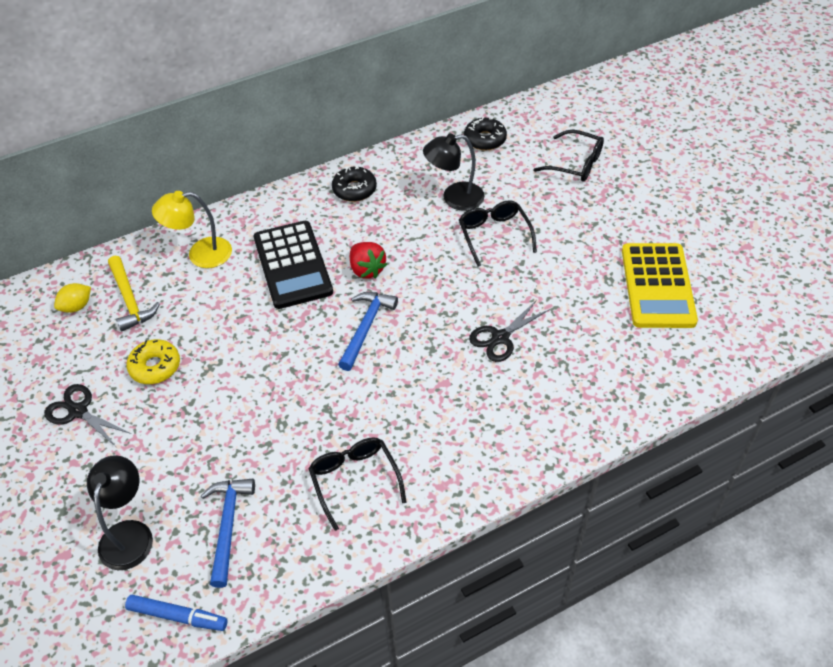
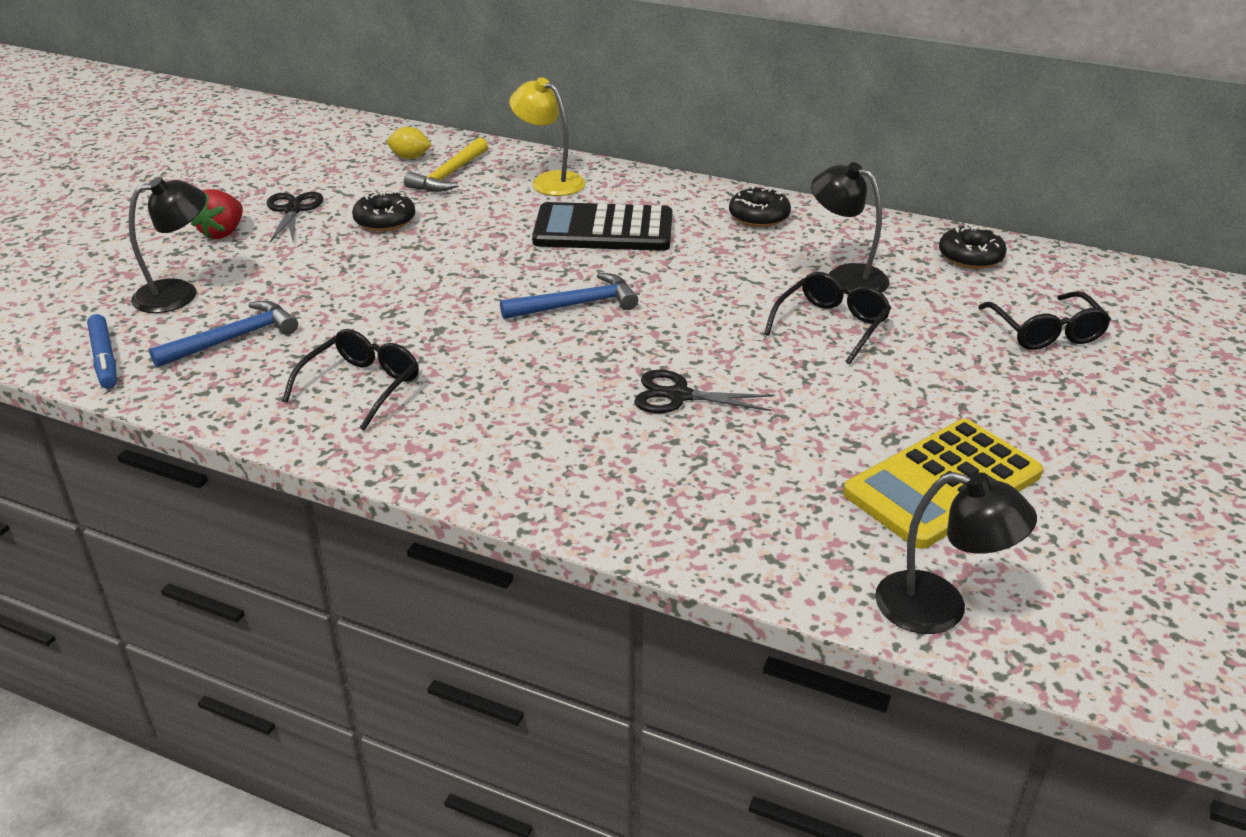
camera: 50 degrees right, 15 degrees down
(155, 367) = (385, 220): yellow donut -> black donut
(292, 265) = (603, 229): black calculator -> black calculator turned 60 degrees clockwise
(367, 270) = (658, 271): red strawberry -> red strawberry (223, 233)
(738, 347) = (940, 608): none -> black lamp

